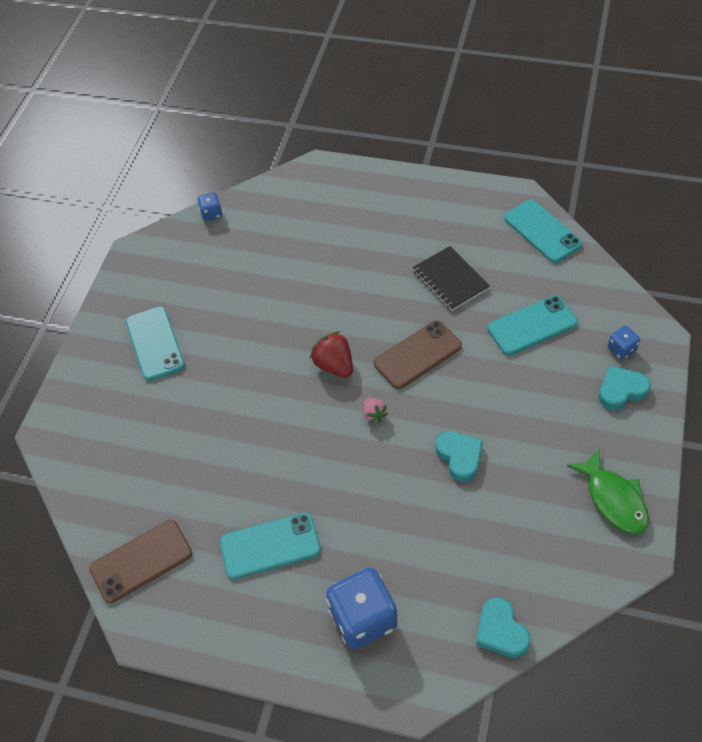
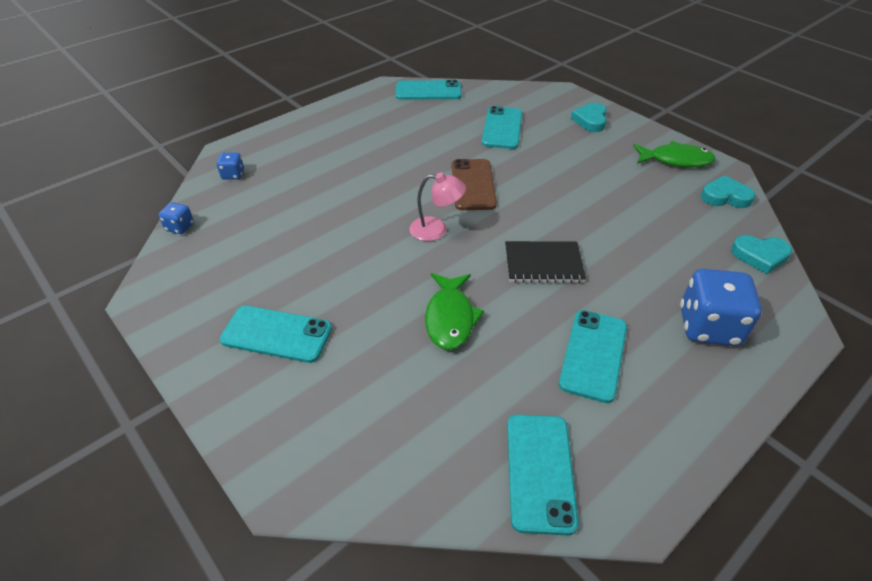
camera: 60 degrees left, 10 degrees down
(141, 561) = (540, 472): brown phone -> turquoise phone
(242, 433) = (450, 318): none -> green fish
(334, 365) = (436, 230): red strawberry -> pink lamp
(374, 414) = (507, 230): pink strawberry -> none
(450, 280) = (421, 141): black notebook -> black notebook (543, 264)
(459, 456) = (587, 207): turquoise heart -> turquoise heart (725, 196)
(621, 349) = (558, 106): blue dice -> blue dice (233, 175)

